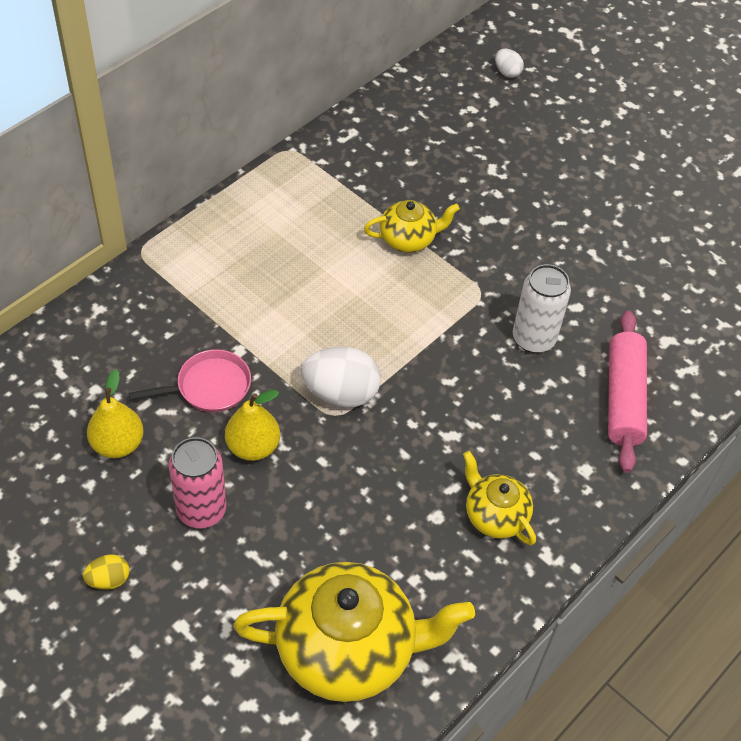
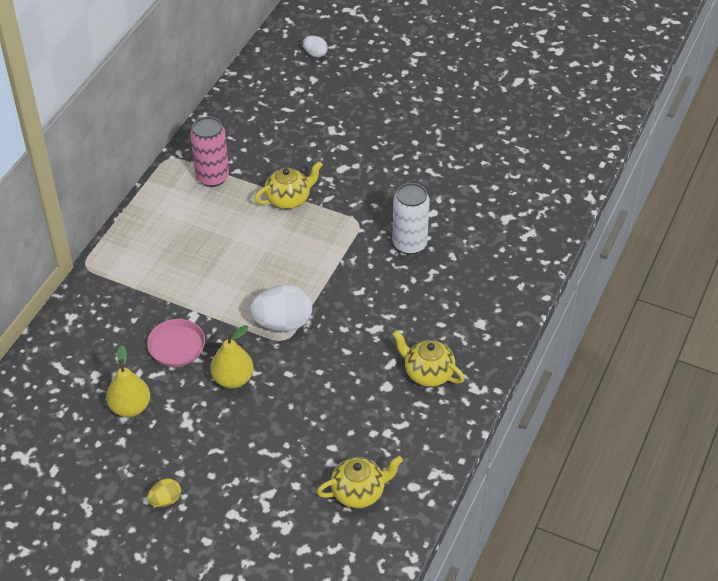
camera: 15 degrees left, 5 degrees down
(201, 510) = (213, 433): pink can -> pink can (212, 177)
(209, 387) = (181, 347): pink pan -> pink pan turned 135 degrees counterclockwise
(348, 649) = (359, 492): yellow teapot -> yellow teapot, size x0.52
(623, 398) = (489, 267): pink rolling pin -> none

